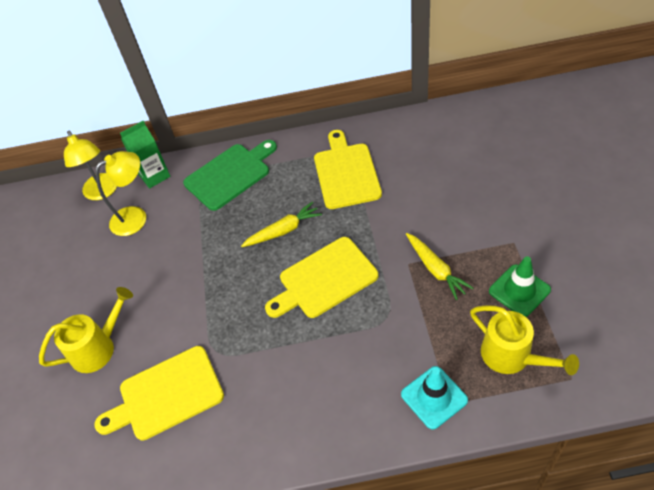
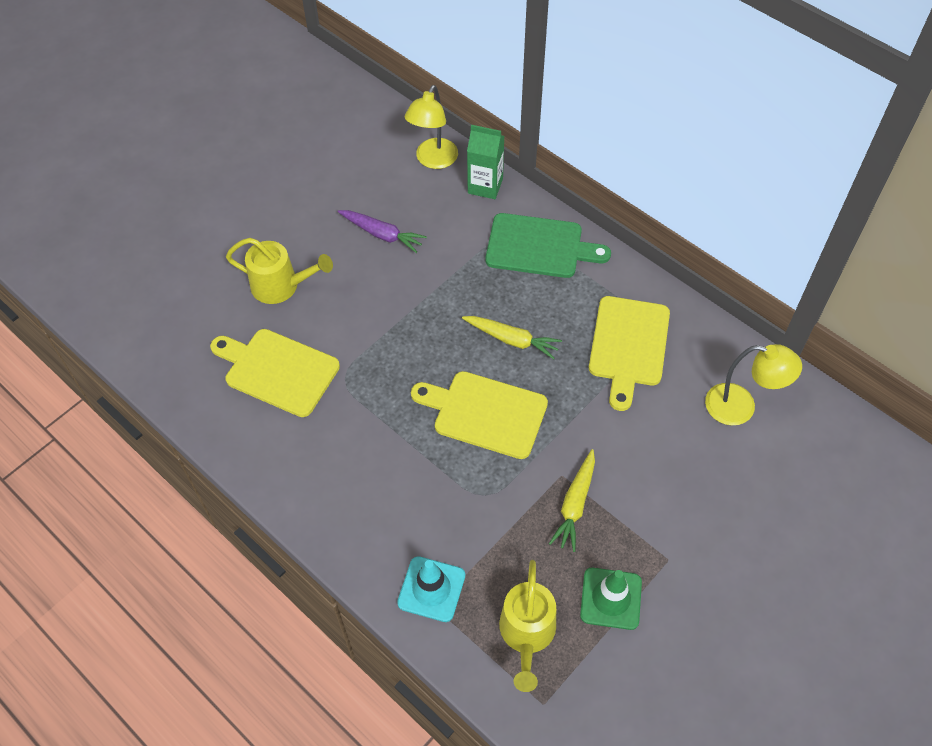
camera: 45 degrees right, 5 degrees up
(126, 256) = (382, 234): none -> purple carrot
(136, 217) = (428, 208): yellow lamp -> yellow lamp (741, 407)
(346, 173) = (628, 346): yellow cutting board -> yellow cutting board turned 150 degrees clockwise

